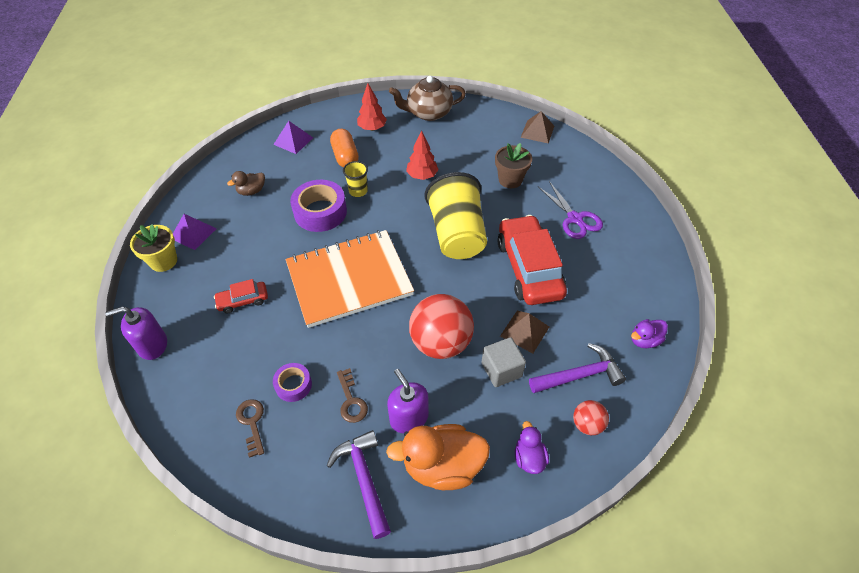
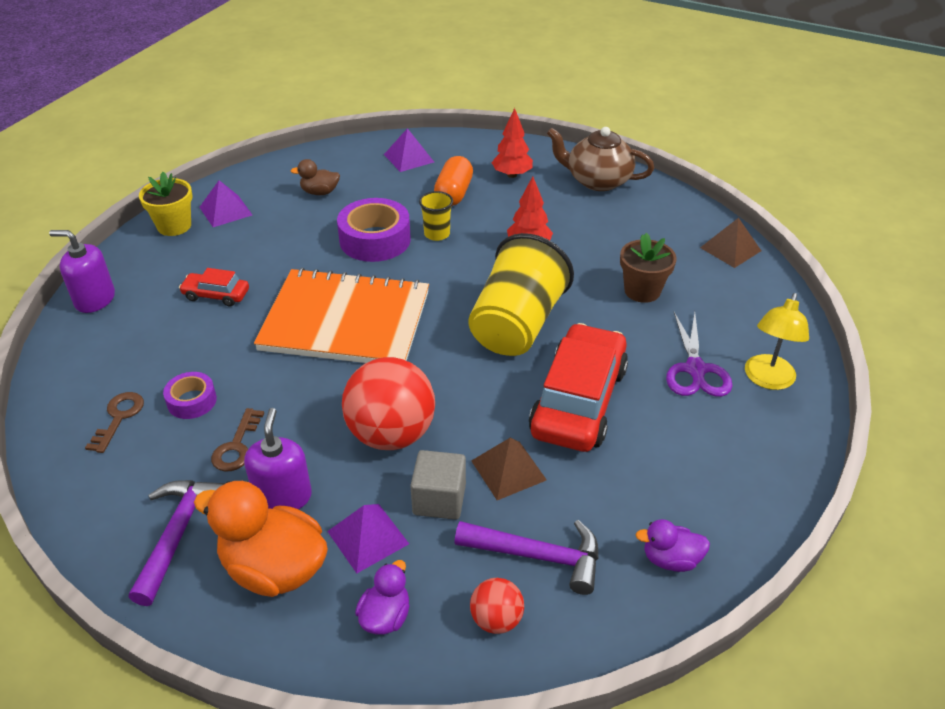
camera: 30 degrees right, 10 degrees down
(480, 415) = (368, 537): none -> purple pyramid
(614, 208) = (767, 380): none -> yellow lamp

